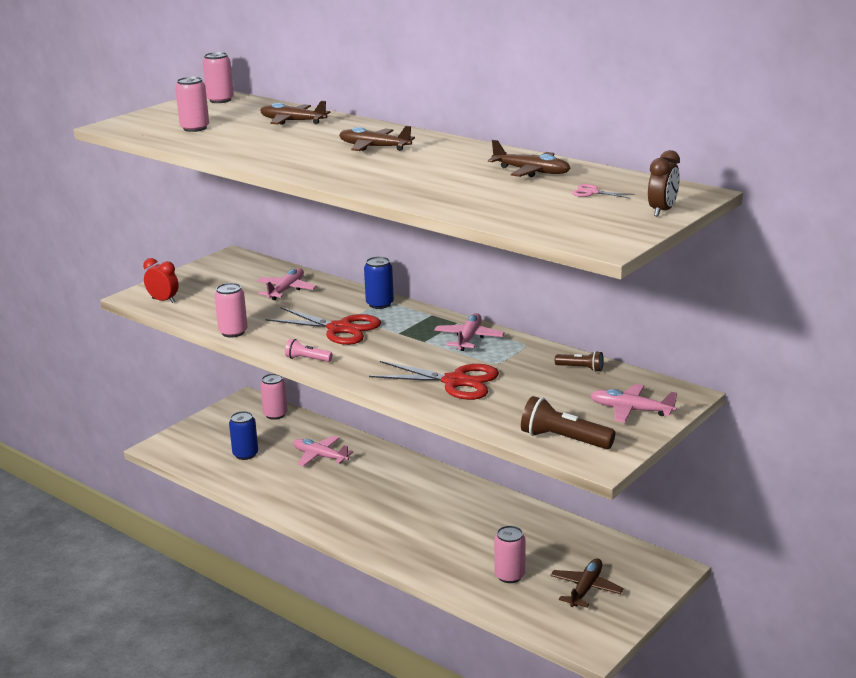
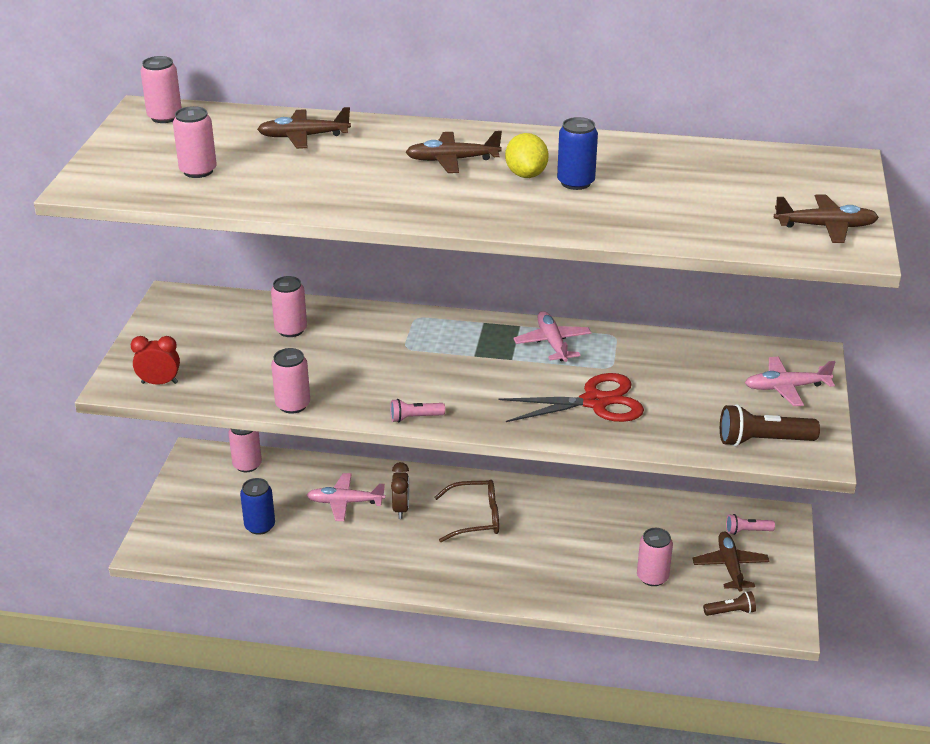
camera: 30 degrees left, 10 degrees up
(286, 290) = (291, 330): pink plane -> pink can
(339, 329) = (406, 367): red scissors -> none
(379, 304) = (415, 322): blue can -> blue can (575, 182)
(407, 494) = (476, 518): none -> brown glasses
(414, 162) = (526, 174): none -> yellow lemon
(531, 172) = (661, 163): brown plane -> brown plane (826, 227)
(581, 368) = (694, 350): brown flashlight -> brown flashlight (730, 611)
(592, 192) = (755, 181): pink scissors -> none
(628, 568) = (747, 531): none -> pink flashlight
(662, 211) = (847, 192): brown clock -> brown clock (401, 509)

